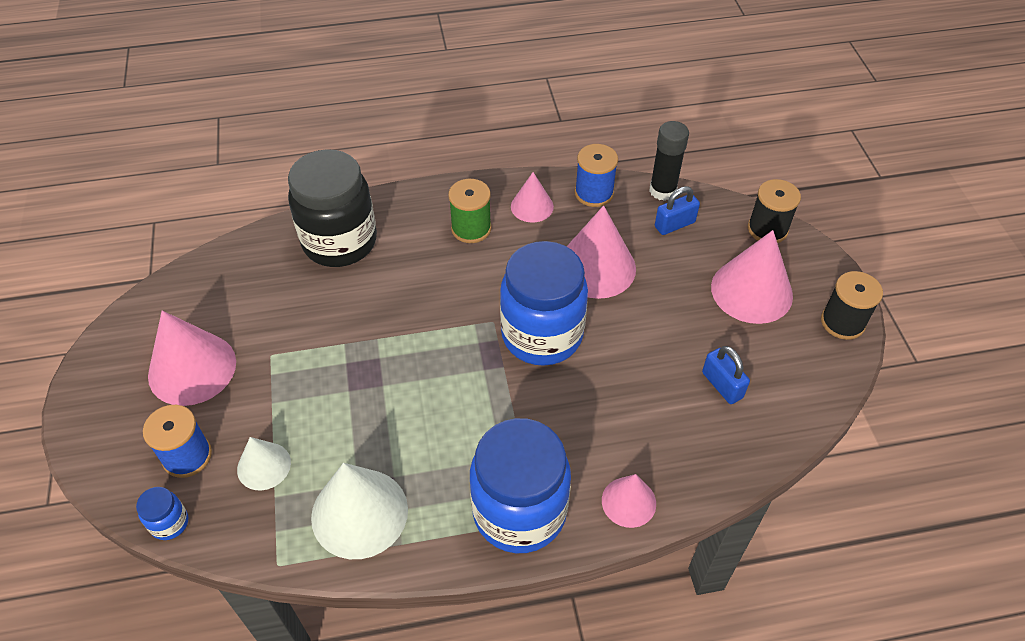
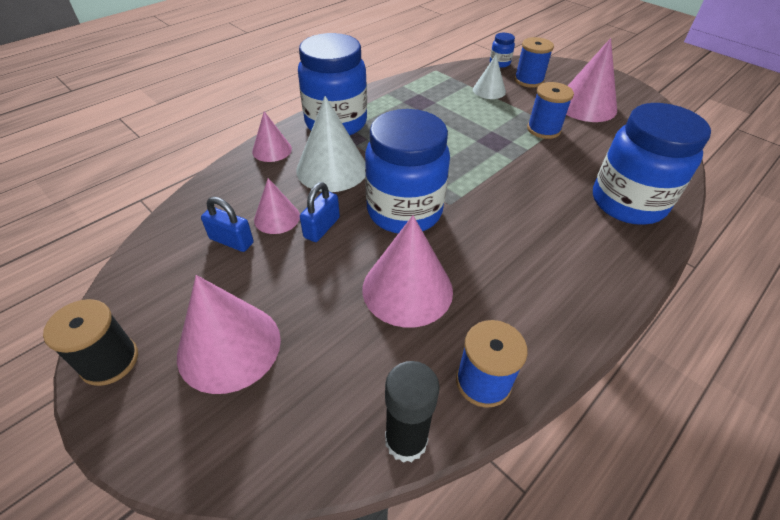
camera: 145 degrees right, 5 degrees down
(292, 360) = (543, 129): none -> blue spool
(340, 242) = (627, 203): black jar -> blue jar
(359, 513) = (420, 94): white cone -> white cone (332, 169)
(471, 228) = (552, 267): green spool -> none
(532, 206) = (527, 322): pink cone -> pink cone (277, 218)
(674, 224) = (359, 390): blue padlock -> blue padlock (321, 227)
(767, 229) = (232, 456): black spool -> none

